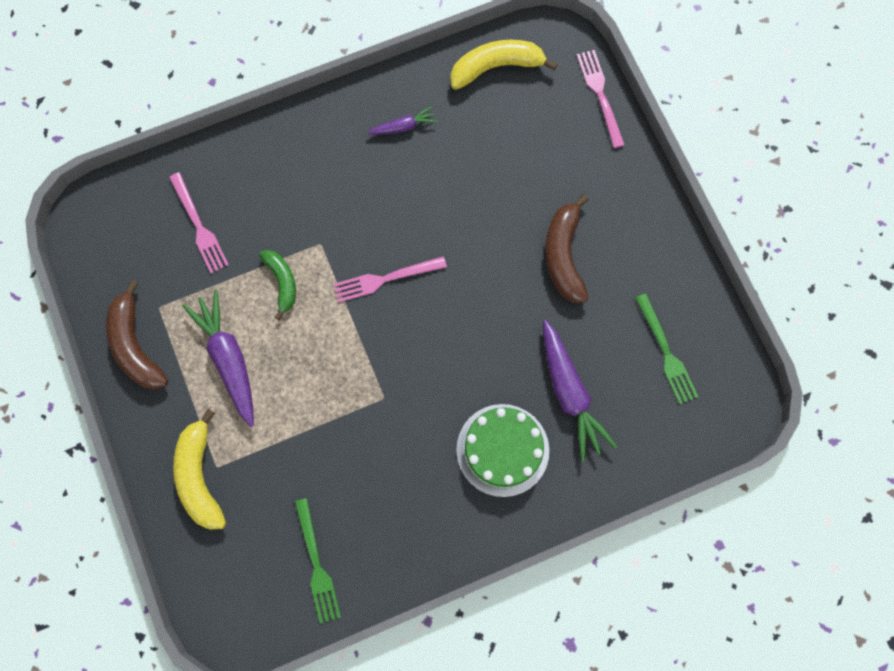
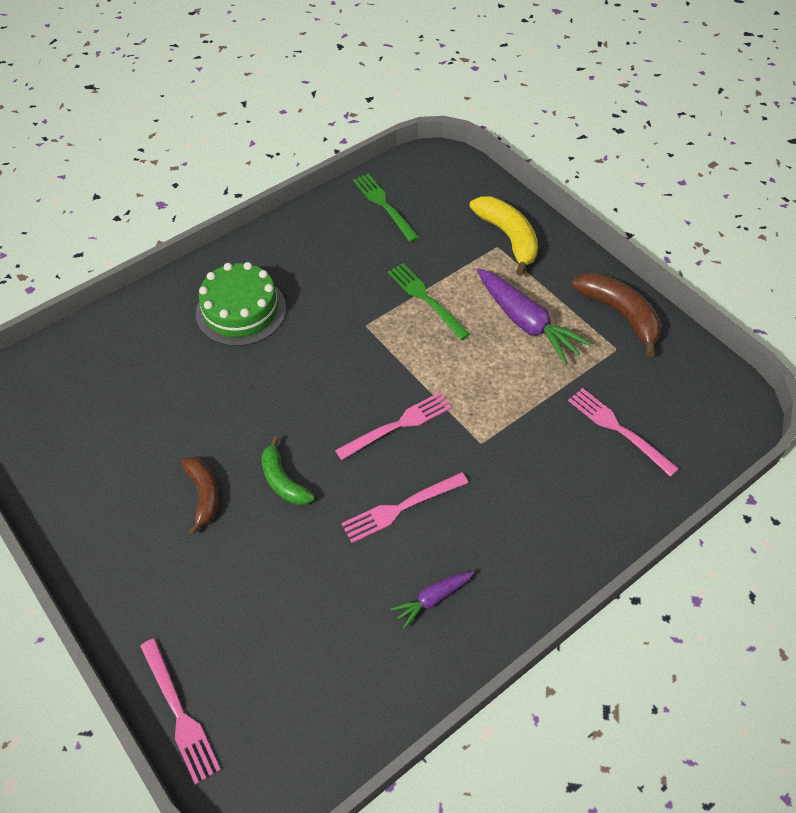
camera: 165 degrees right, 20 degrees down
(282, 282) = (505, 397): green banana -> green banana (283, 481)
(406, 202) = (400, 508): none -> pink fork
(496, 67) = (332, 717): yellow banana -> none
(564, 255) = (203, 495): brown banana -> brown banana, size x0.65
(569, 393) = (181, 367): purple carrot -> none
(666, 353) = (80, 424): green fork -> green fork (425, 298)

